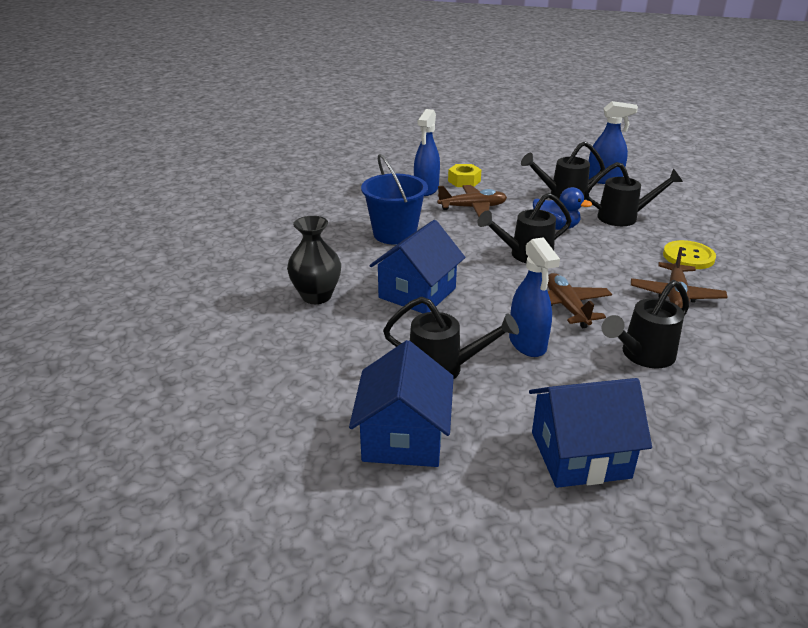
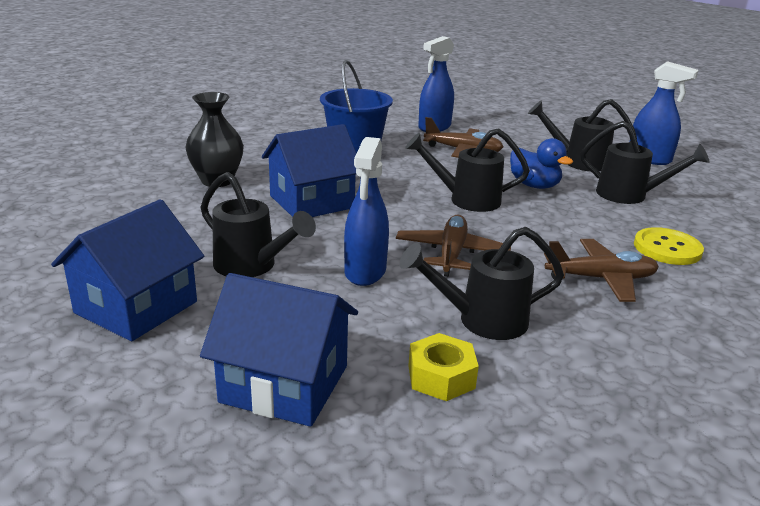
camera: 25 degrees right, 5 degrees down
(464, 181) = (483, 129): yellow nut -> yellow nut (441, 377)
(675, 295) = (601, 279): brown plane -> brown plane turned 135 degrees counterclockwise

